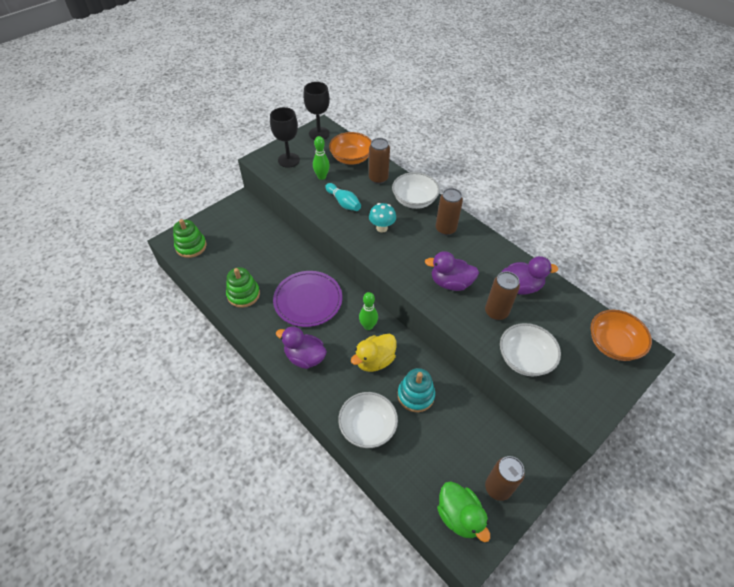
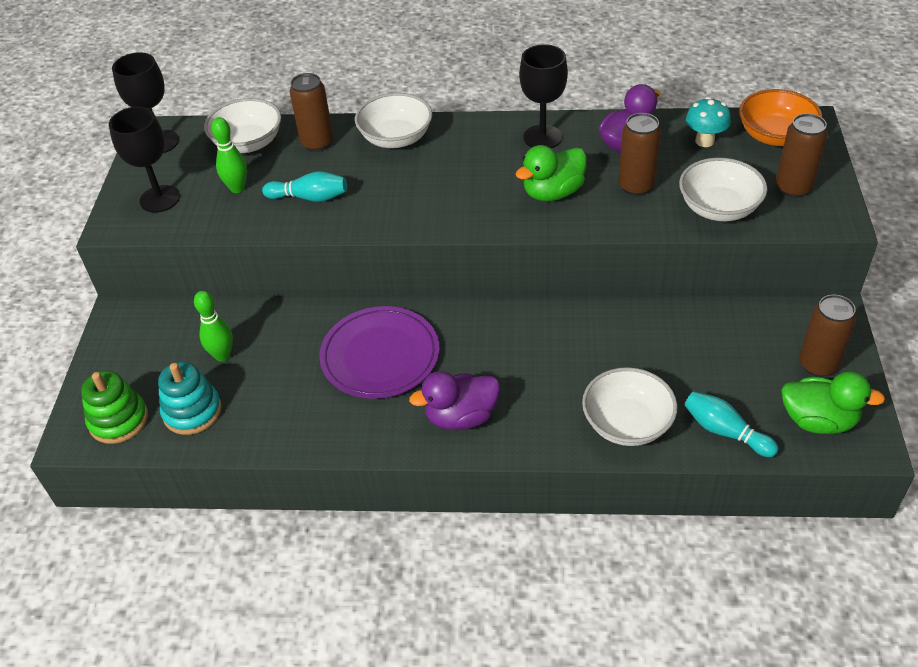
camera: 40 degrees left, 5 degrees down
(243, 294) = (283, 415): green stacking toy -> none
(351, 158) = (248, 143): orange bowl -> white bowl
(368, 326) = (491, 326): green bowling pin -> green bowling pin (222, 355)
(374, 360) = (546, 354): yellow duck -> none
(382, 228) = (397, 192): turquoise mushroom -> turquoise mushroom (704, 141)
(406, 475) = (725, 431): none -> turquoise bowling pin
(415, 395) = (634, 350): turquoise stacking toy -> turquoise stacking toy (192, 411)
(445, 229) = (474, 144): brown can -> brown can (793, 188)
(450, 283) = (553, 193): purple duck -> green duck
(482, 250) = (542, 137): none -> black goblet

